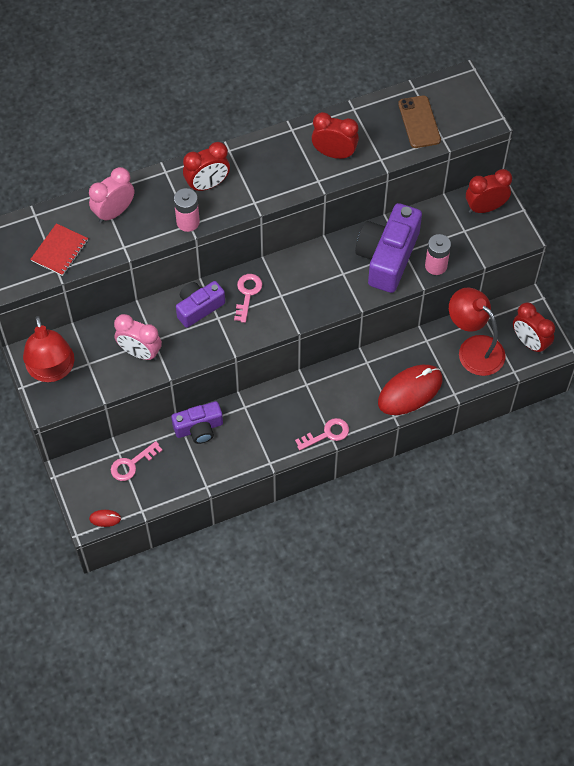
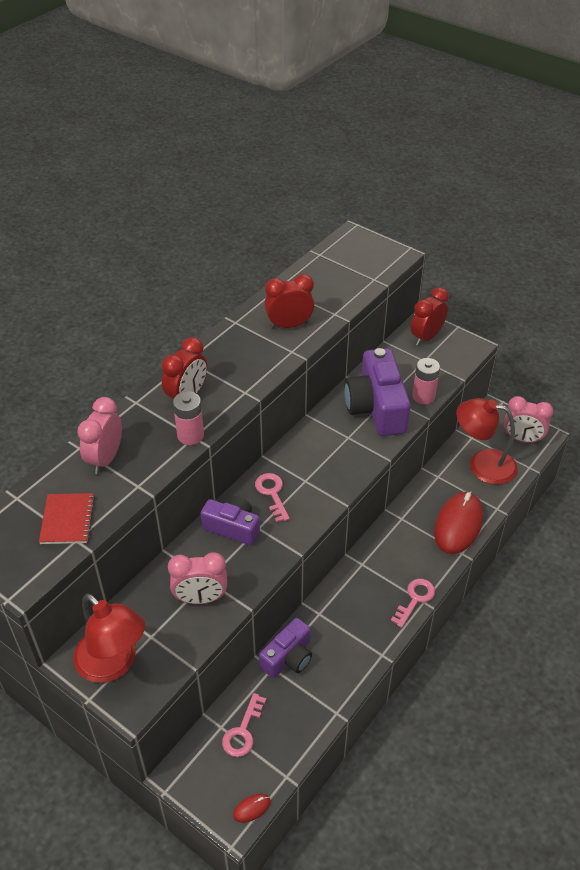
camera: 30 degrees left, 15 degrees down
(199, 308) = (233, 527): purple camera -> purple camera turned 90 degrees clockwise
(419, 122) = (344, 275): brown phone -> none
(529, 342) = (522, 439): red clock -> pink clock

